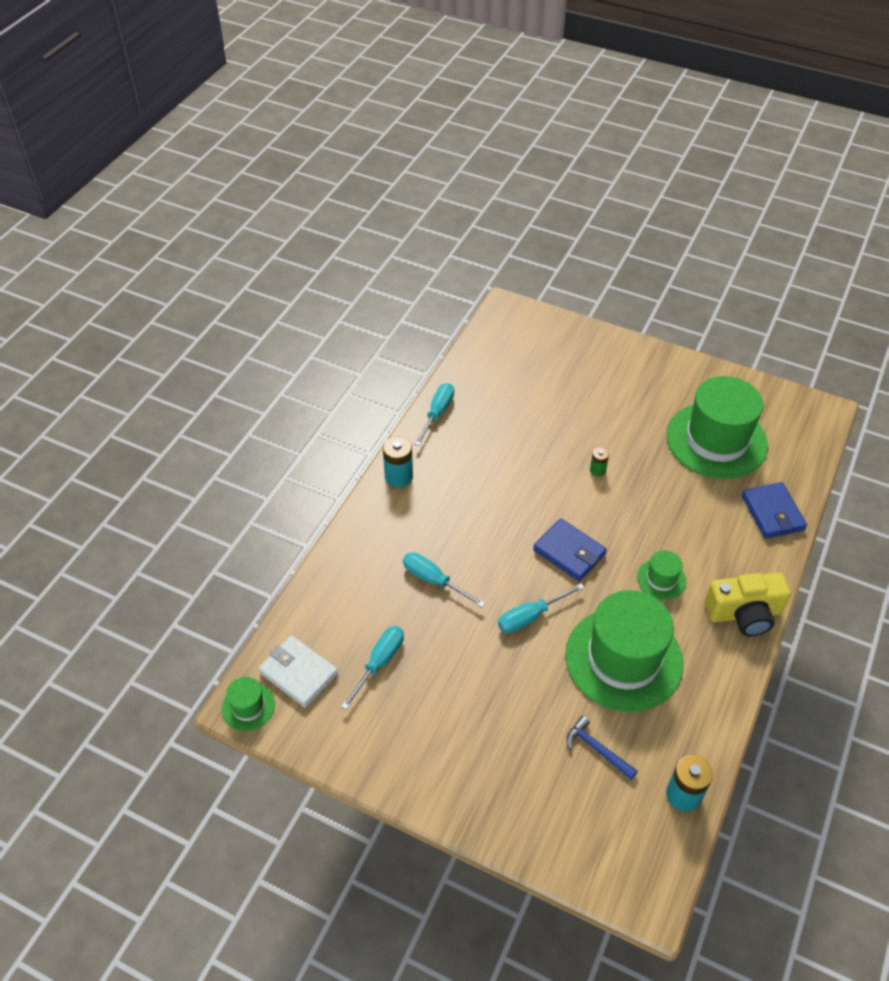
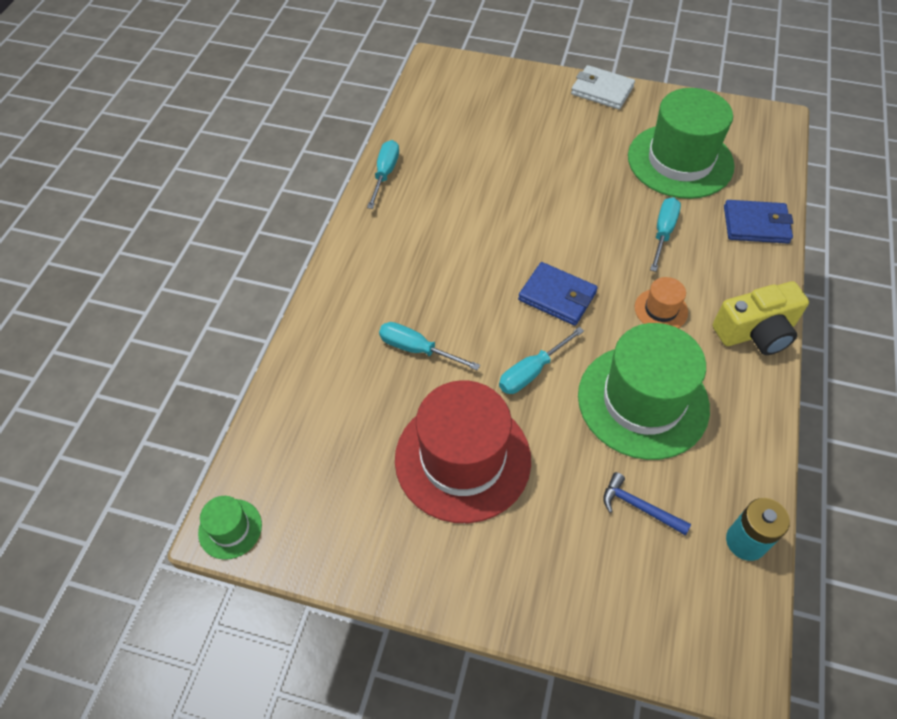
camera: 10 degrees left, 5 degrees up
(298, 673) = (283, 479): white wallet -> white wallet (602, 90)
(379, 663) = (374, 451): turquoise screwdriver -> turquoise screwdriver (663, 233)
(398, 476) = (356, 244): turquoise battery -> none
(453, 682) = (462, 459): none -> red hat
(597, 470) = (566, 208): green battery -> none
(661, 579) = (661, 310): green hat -> orange hat
(772, 513) = (756, 224): blue wallet -> blue wallet turned 60 degrees counterclockwise

